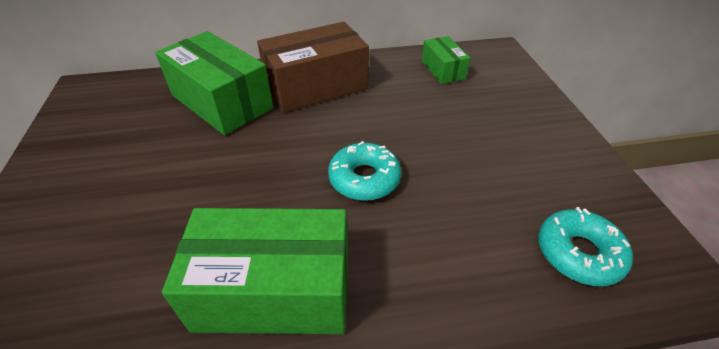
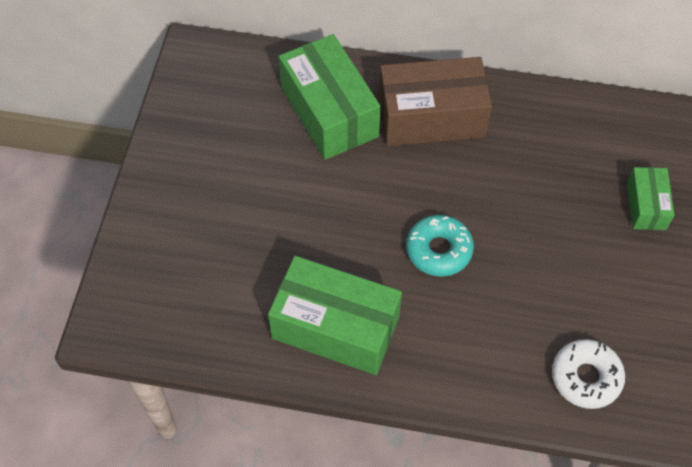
camera: 20 degrees right, 15 degrees up
(443, 70) = (582, 132): green box -> green box (646, 206)
(578, 253) = (586, 377): turquoise donut -> white donut

